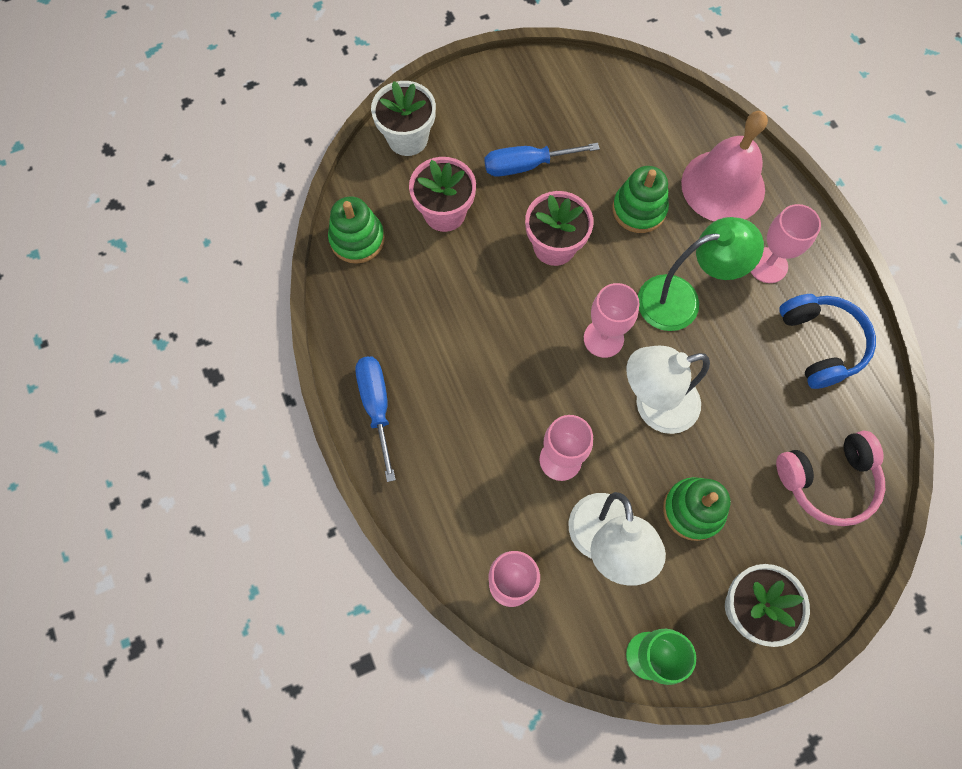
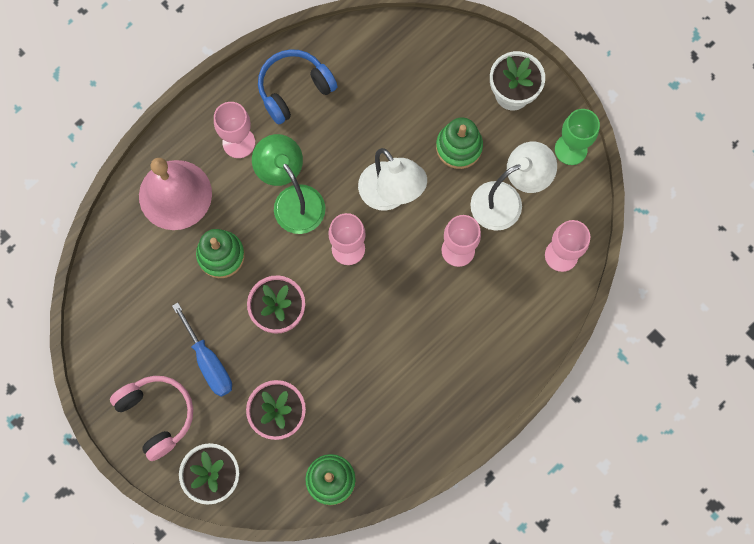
camera: 110 degrees left, 5 degrees up
(377, 406) = (469, 403): blue screwdriver -> none
(827, 481) = (401, 62): pink headphones -> pink headphones (157, 415)

